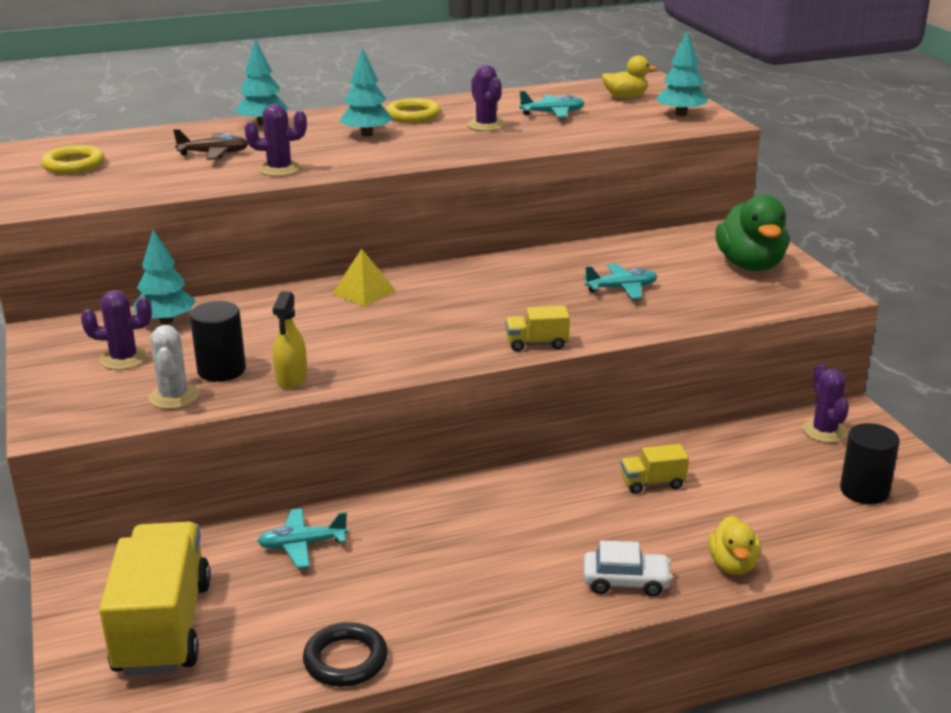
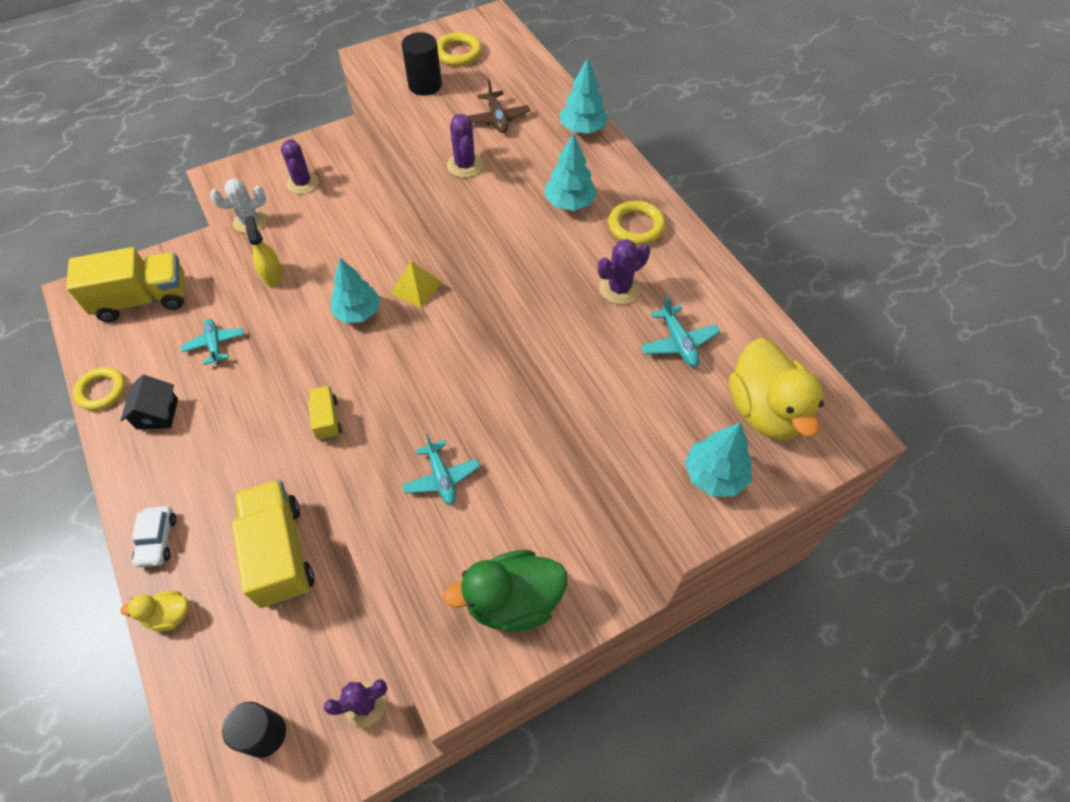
camera: 80 degrees right, 30 degrees up
(166, 321) = (359, 188): turquoise tree -> turquoise tree (358, 312)
(221, 370) = (285, 235): black cylinder -> black cylinder (425, 85)
(291, 379) = (272, 275): yellow spray bottle -> yellow spray bottle turned 75 degrees clockwise
(345, 660) = (102, 391): black ring -> yellow ring
(412, 595) = (157, 413): none -> black house
(625, 97) = (765, 411): yellow duck -> yellow duck, size x1.72
(652, 483) = (280, 553): yellow truck -> yellow truck, size x2.26

